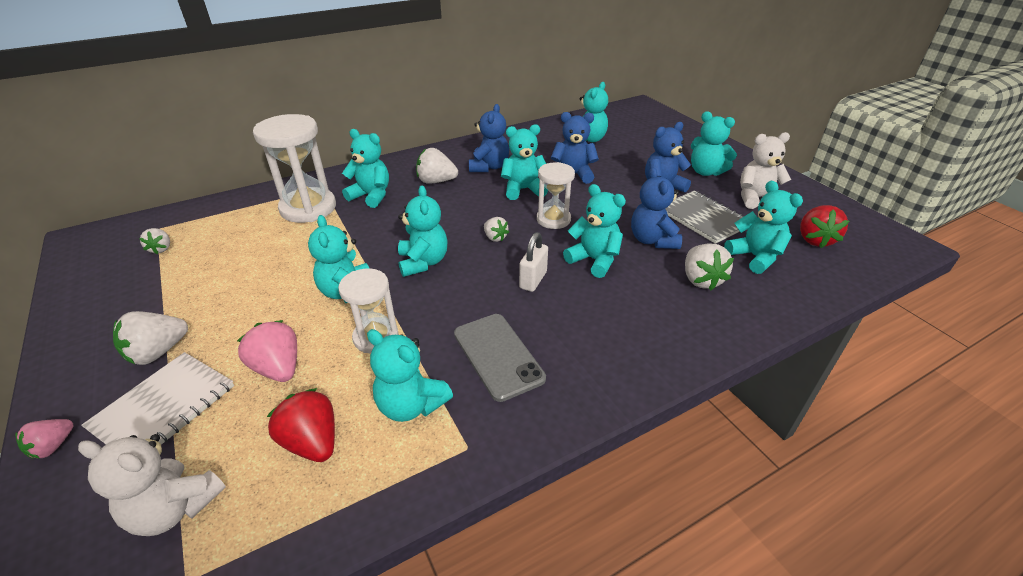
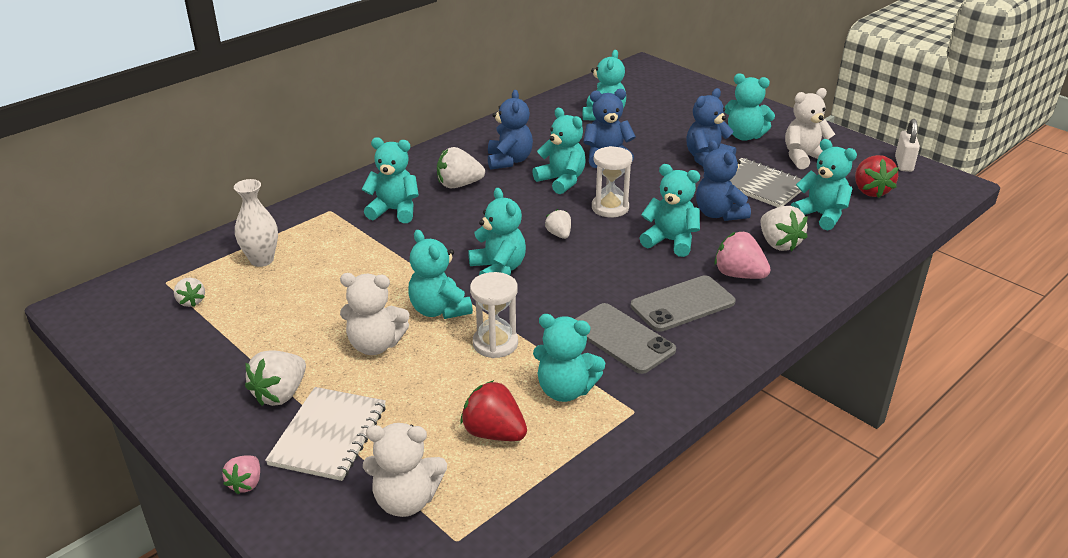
camera: 15 degrees left, 5 degrees down
(241, 222) = (262, 260): none -> white vase
(272, 317) = (375, 345): none -> white teddy bear
(278, 368) = (417, 385): pink strawberry -> pink strawberry (739, 275)
(308, 208) = (330, 234): white hourglass -> none
(495, 237) = (559, 234): white strawberry -> white strawberry turned 150 degrees counterclockwise
(523, 190) = (561, 181): turquoise teddy bear -> turquoise teddy bear turned 75 degrees clockwise
(533, 280) = (620, 269): white padlock -> white padlock (903, 164)
(576, 328) = (682, 304): none -> grey phone

